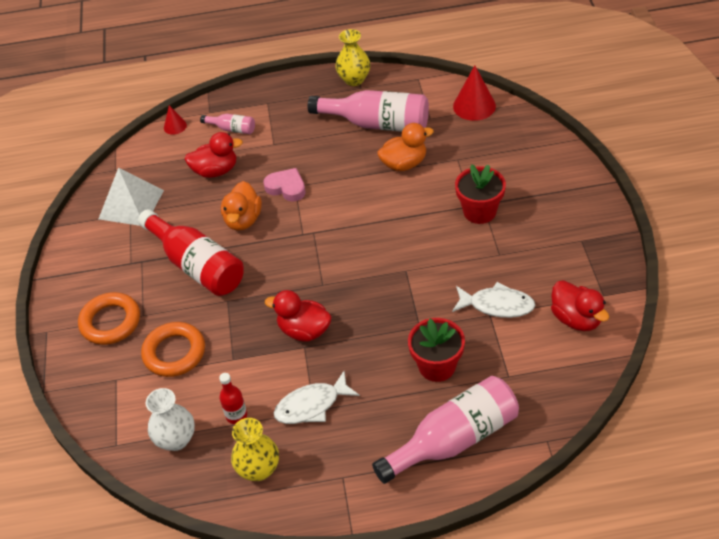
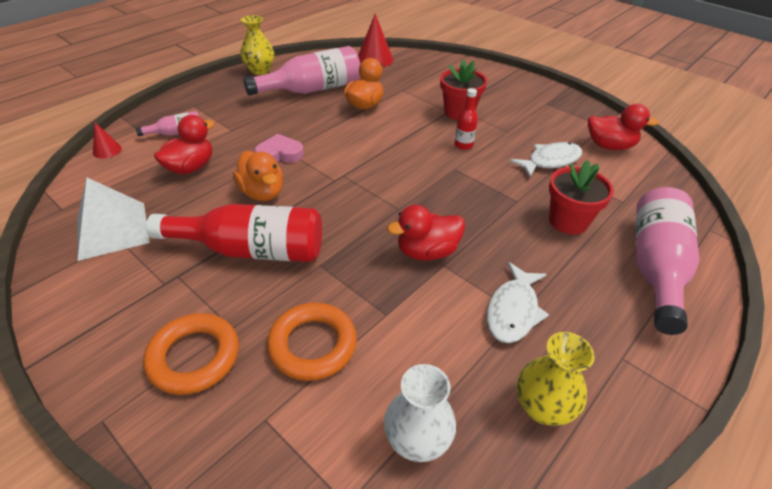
camera: 45 degrees left, 5 degrees down
(236, 415) = (454, 367): red bottle -> red bottle (463, 145)

